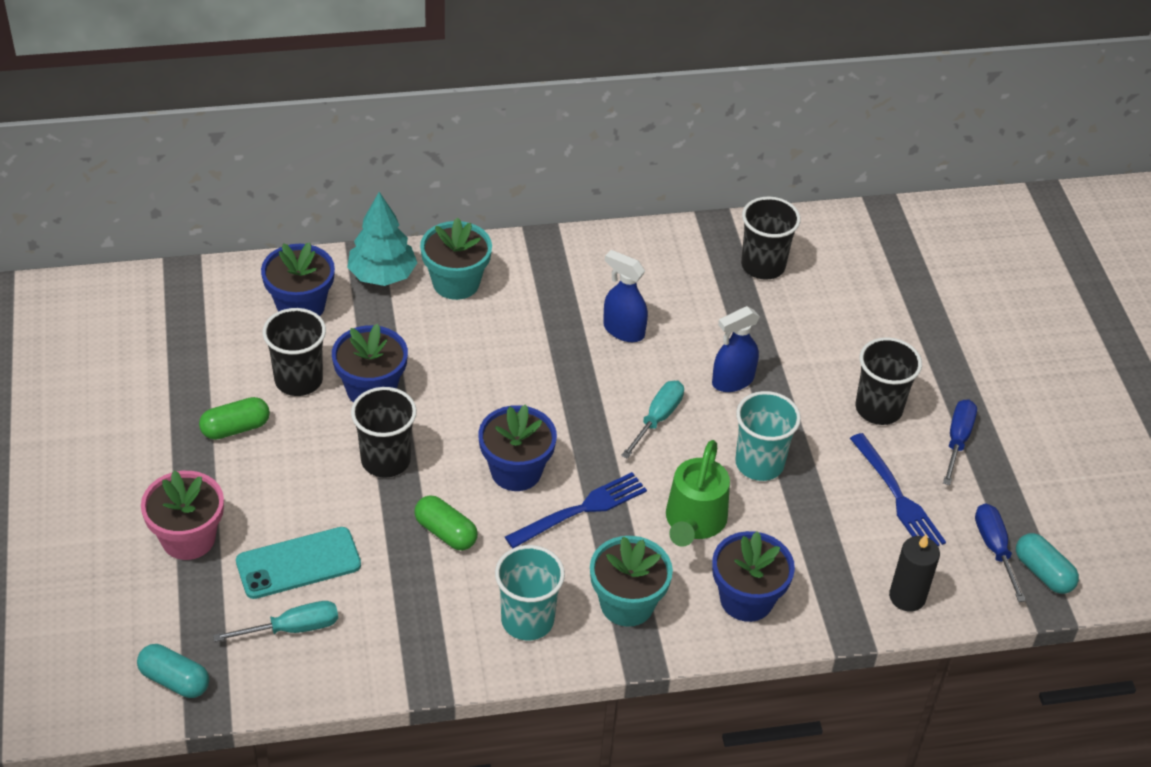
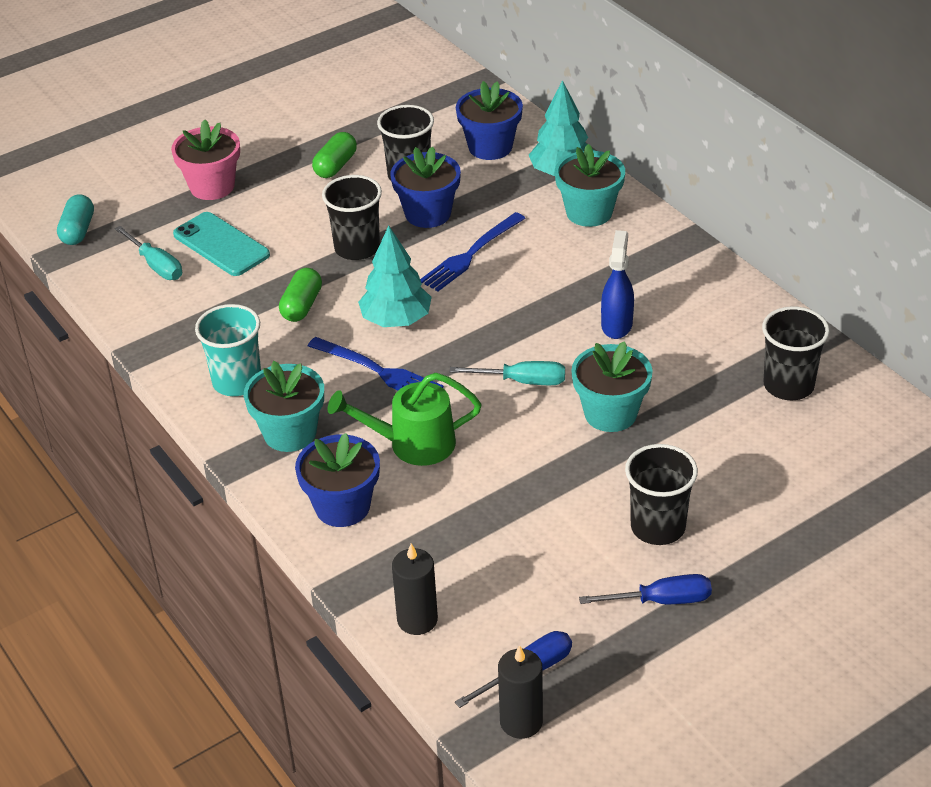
camera: 70 degrees right, 5 degrees down
(235, 428) = (335, 166): green capsule -> green capsule turned 75 degrees clockwise
(516, 471) = (396, 320): blue flower pot -> turquoise tree
(732, 381) = (610, 413): blue spray bottle -> turquoise flower pot
(759, 463) = (517, 464): turquoise cup -> none
(898, 497) = (546, 576): blue fork -> blue fork (470, 255)
(1043, 573) = (521, 721): turquoise capsule -> black candle

